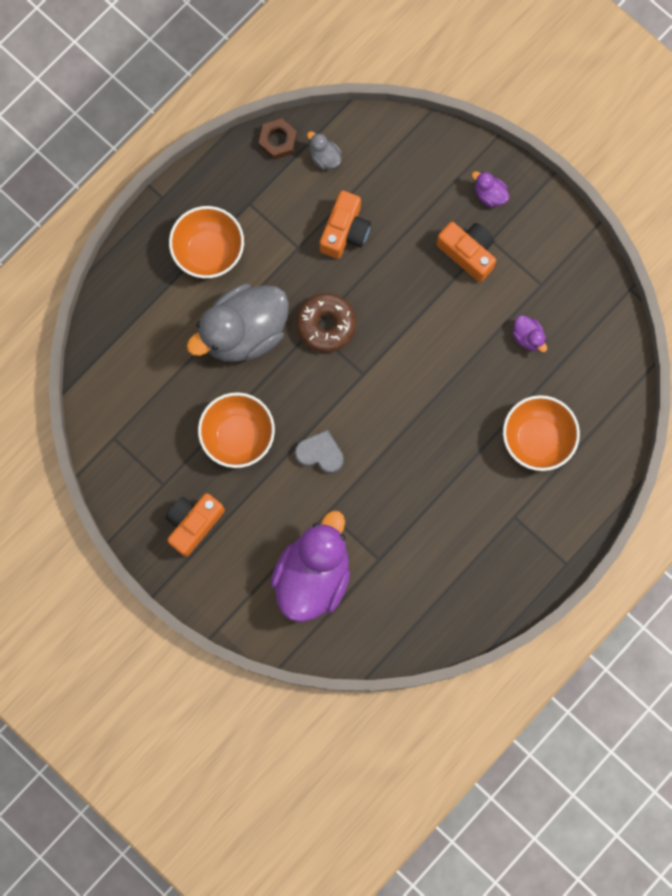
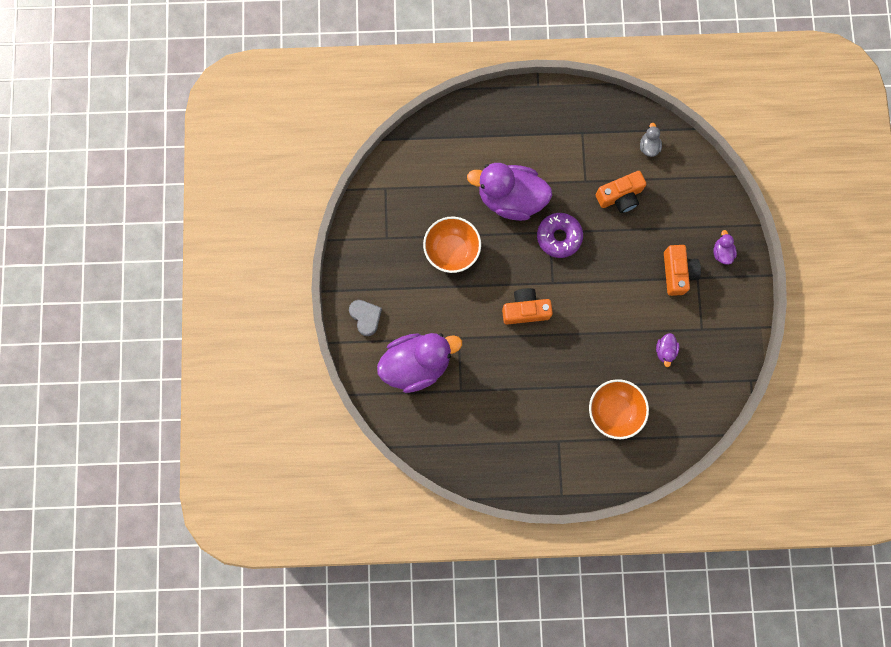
camera: 45 degrees right, 0 degrees up
(193, 523) = (381, 274): orange camera -> orange camera (525, 310)
(209, 251) = (534, 138): orange bowl -> none
(244, 332) = (510, 199): grey duck -> purple duck
(278, 141) = (631, 114): brown nut -> none
(320, 453) = (486, 303): grey heart -> grey heart (365, 317)
(326, 325) = (559, 237): brown donut -> purple donut

